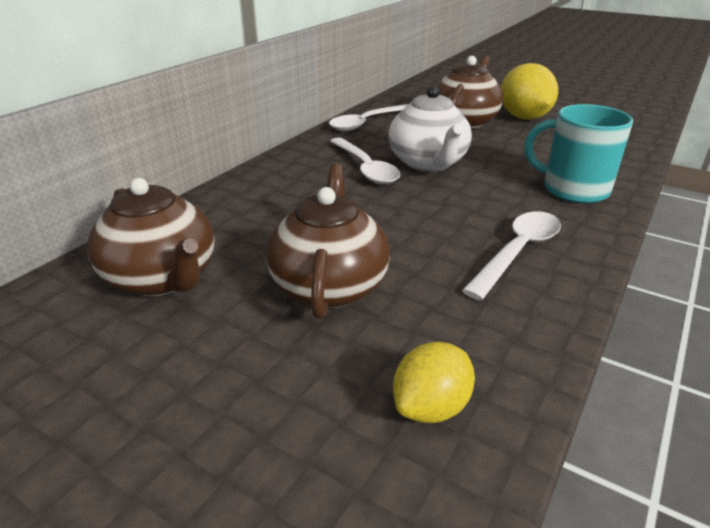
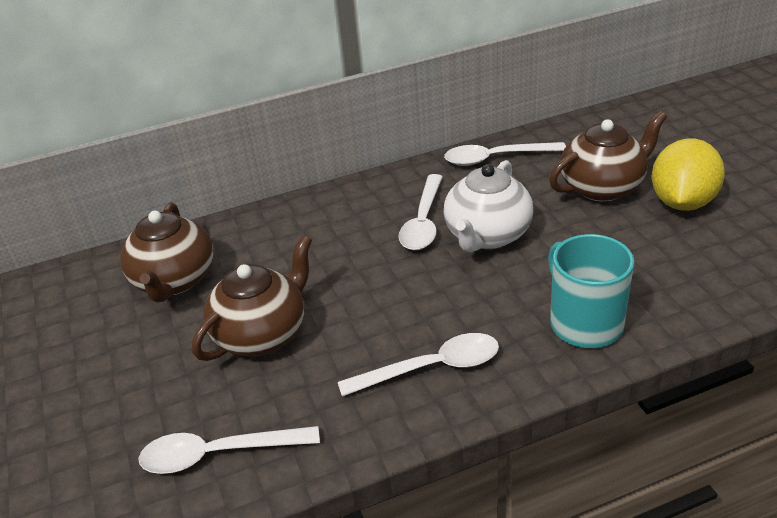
camera: 40 degrees right, 5 degrees up
(431, 407) = (219, 454): yellow lemon -> white spoon

